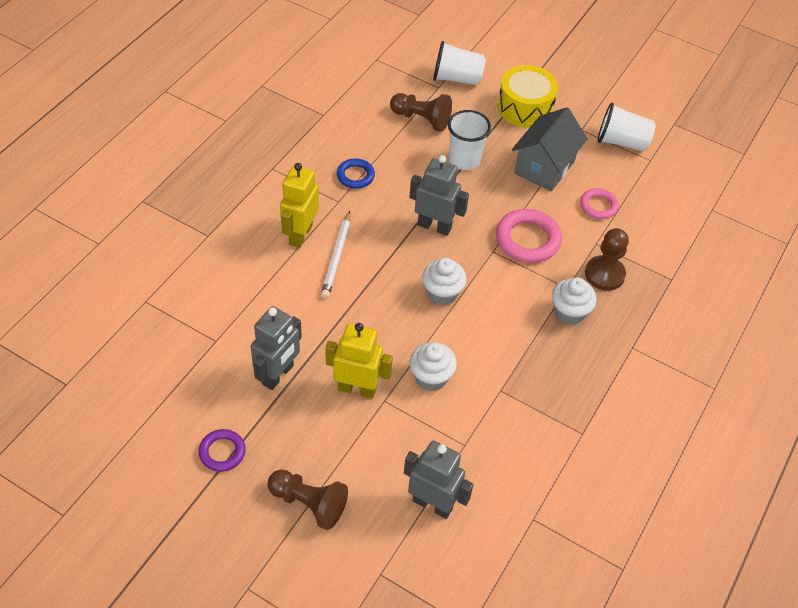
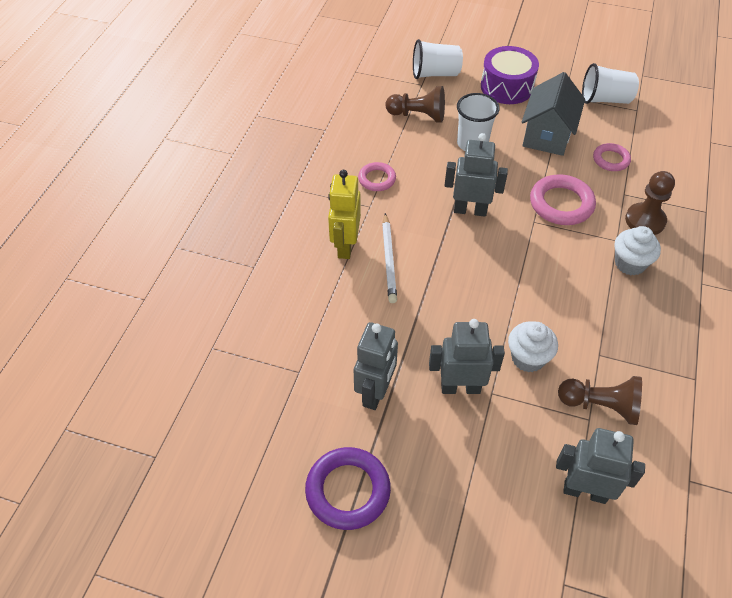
camera: 10 degrees left, 0 degrees up
(222, 452) = (348, 490): purple ring -> purple ring, size x1.66
(309, 503) = (459, 524): brown pawn -> brown pawn (600, 405)
(355, 176) = (377, 179): blue ring -> pink ring
(357, 388) = (460, 387): yellow robot -> grey robot
(442, 293) = (504, 272): white cupcake -> none
(525, 107) = (507, 87): yellow drum -> purple drum

